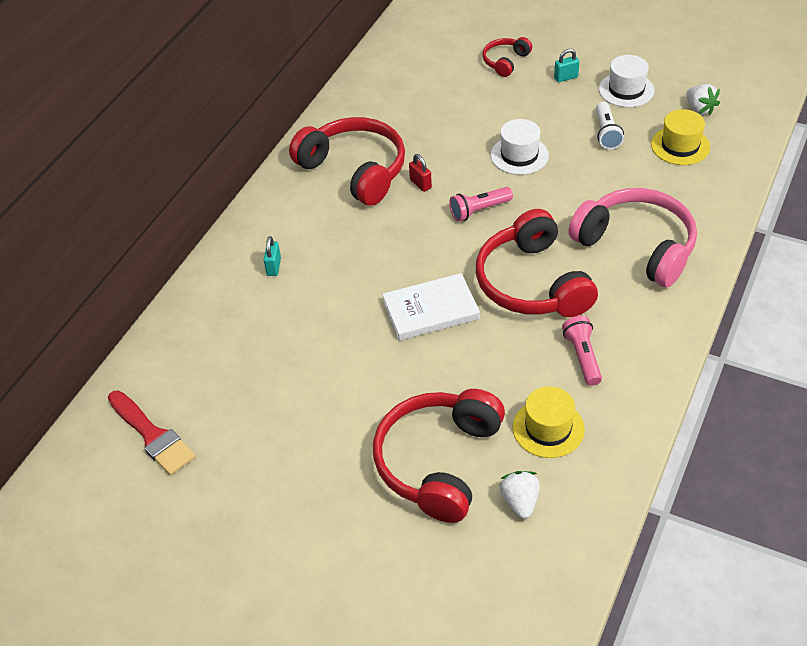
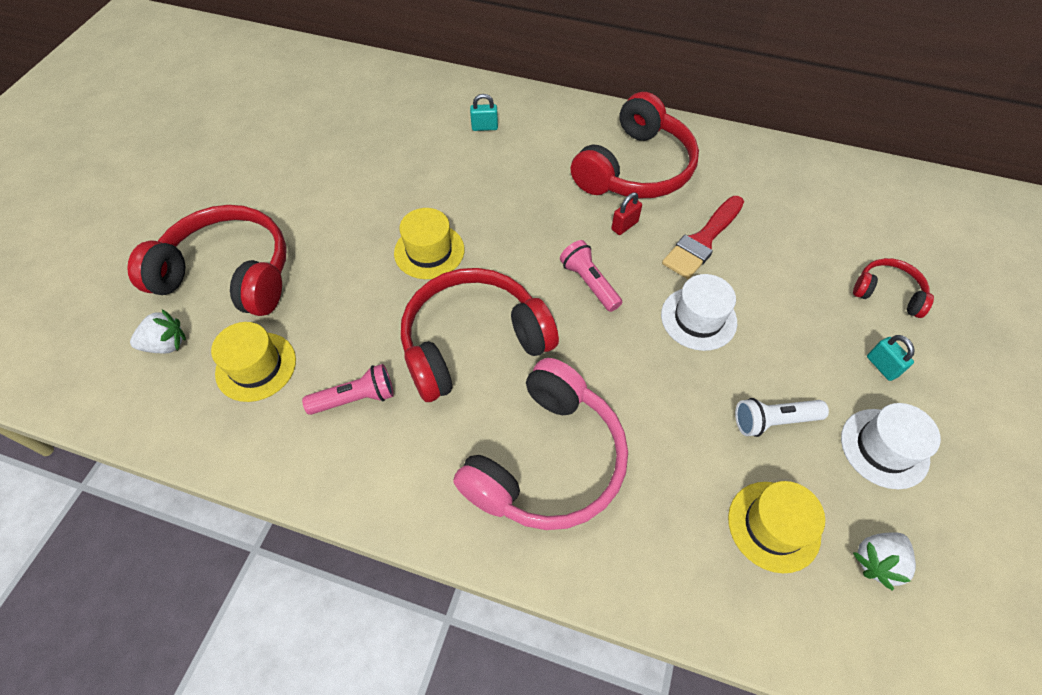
camera: 80 degrees right, 10 degrees up
(152, 435) = (290, 85): red brush -> red brush (703, 240)
(430, 310) = (429, 251): white book -> yellow hat

